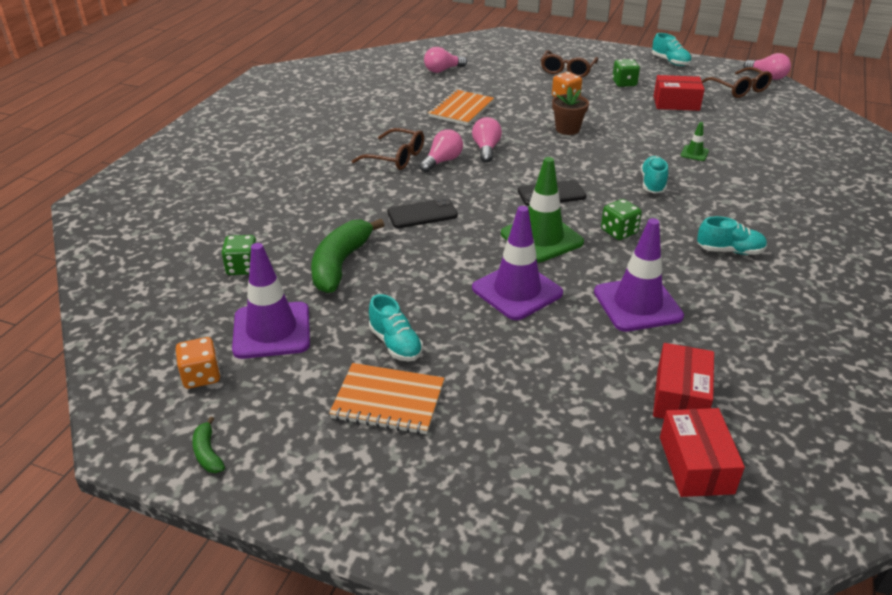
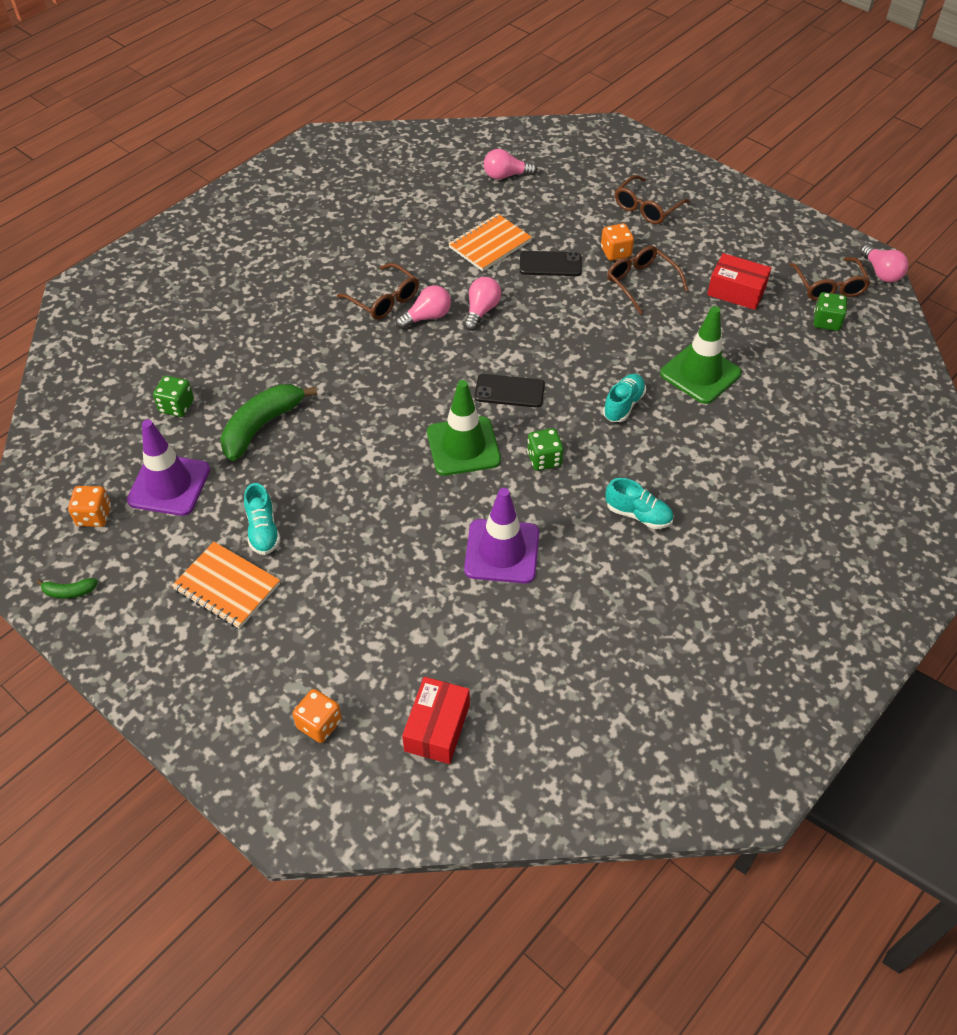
camera: 20 degrees right, 15 degrees up
(208, 453) = (69, 592): green banana -> green banana turned 90 degrees counterclockwise
(422, 214) = (368, 384): black phone -> black phone (550, 264)
(517, 291) = (401, 503): purple traffic cone -> none
(567, 129) = (586, 302): brown flower pot -> none
(573, 498) = (319, 724): none -> orange dice
(600, 111) = (641, 283): none -> brown glasses
(624, 83) = (698, 244): green dice -> green dice (826, 322)
(670, 62) = (780, 220): turquoise shoe -> none
(680, 397) = (470, 660): red box -> none
(694, 153) = (700, 373): green traffic cone -> green traffic cone, size x2.25

